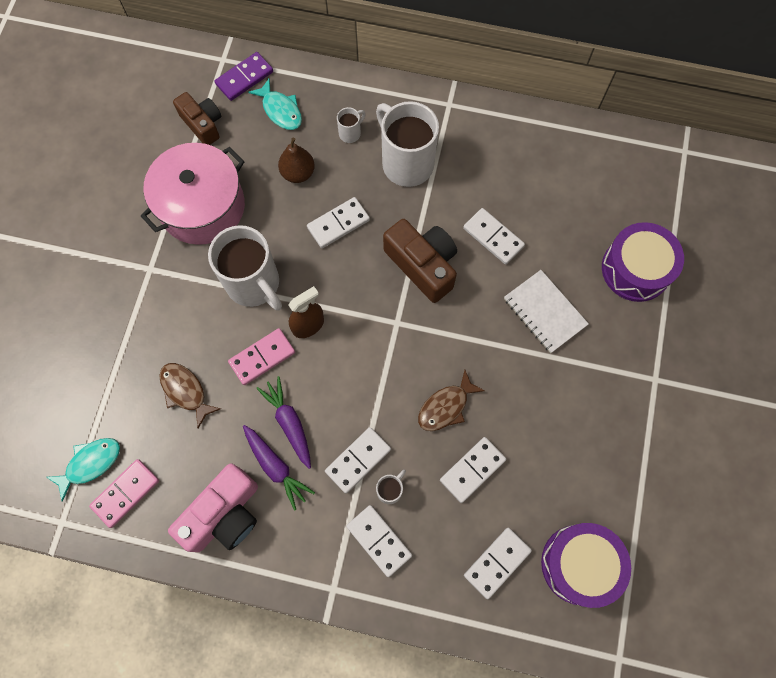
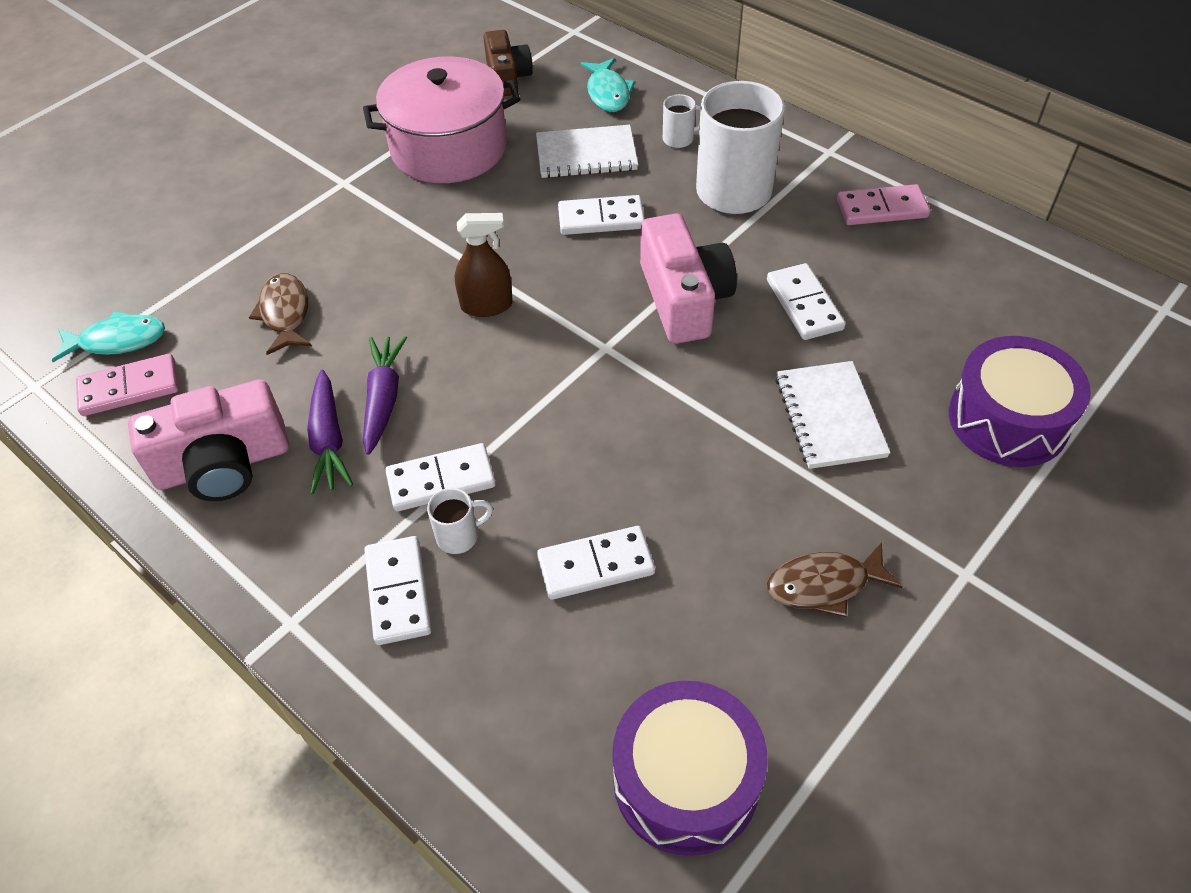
camera: 30 degrees right, 20 degrees down
(244, 78) = (586, 53): purple domino -> none
(254, 284) = (452, 240): white mug -> none
(262, 357) = (404, 316): pink domino -> pink domino (882, 209)
(298, 173) = (586, 155): brown pear -> white notebook
(422, 265) = (684, 299): brown camera -> pink camera
(446, 407) = (608, 470): brown fish -> brown fish (824, 585)
(497, 563) = (552, 709): white domino -> none

